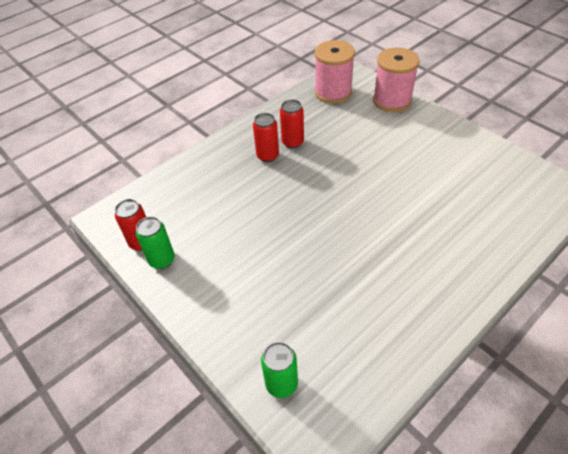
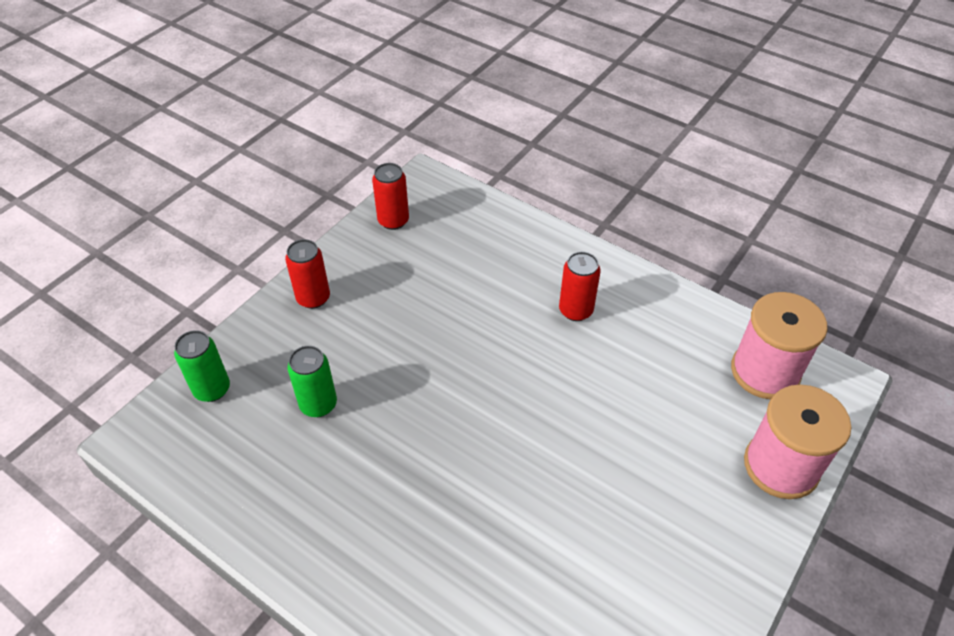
camera: 75 degrees right, 0 degrees up
(162, 260) = (370, 245): green can -> green can (318, 404)
(292, 142) = (615, 335): red can -> red can (313, 298)

